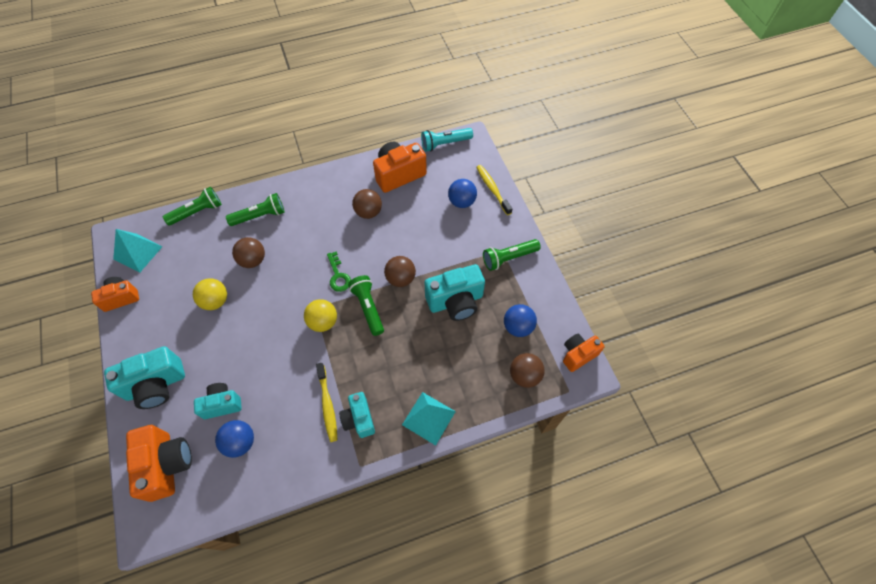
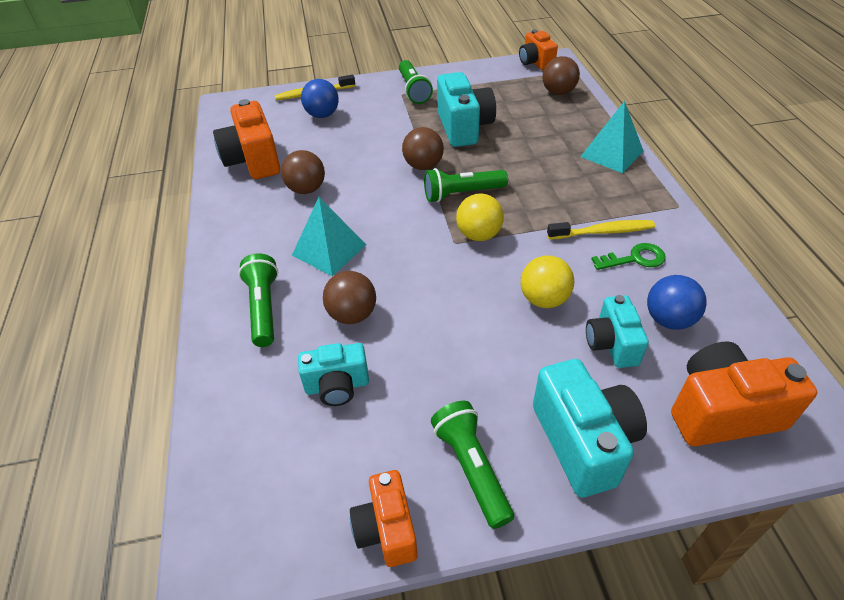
camera: 80 degrees left, 15 degrees down
(138, 252) = (277, 507): turquoise pyramid -> turquoise pyramid (329, 250)
(197, 212) = (214, 402): green flashlight -> green flashlight (471, 468)
(215, 301) = (423, 362): yellow ball -> yellow ball (544, 299)
(338, 275) = (405, 220): green key -> green key (634, 259)
(359, 419) = (619, 205): turquoise camera -> turquoise camera (337, 386)
(445, 144) = (222, 122): turquoise flashlight -> none
(518, 327) = (501, 91): blue ball -> none

